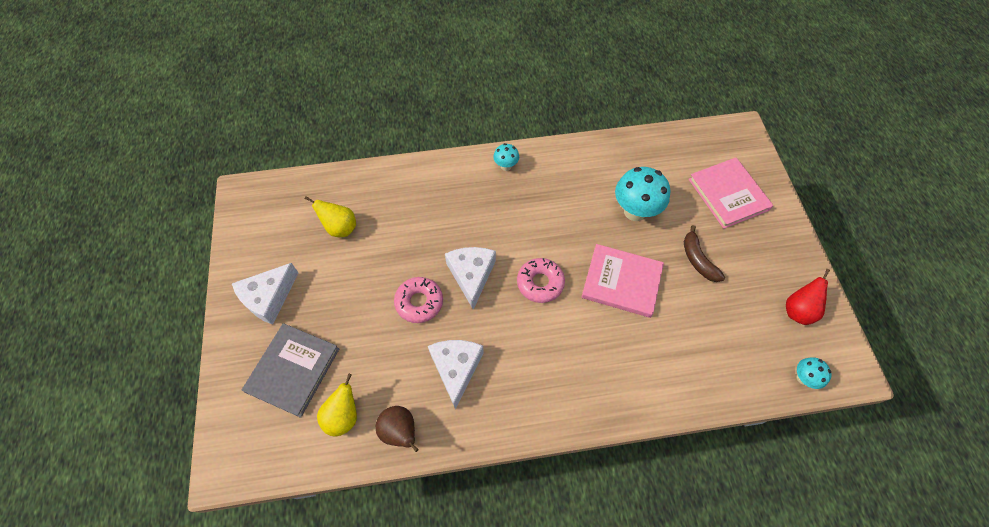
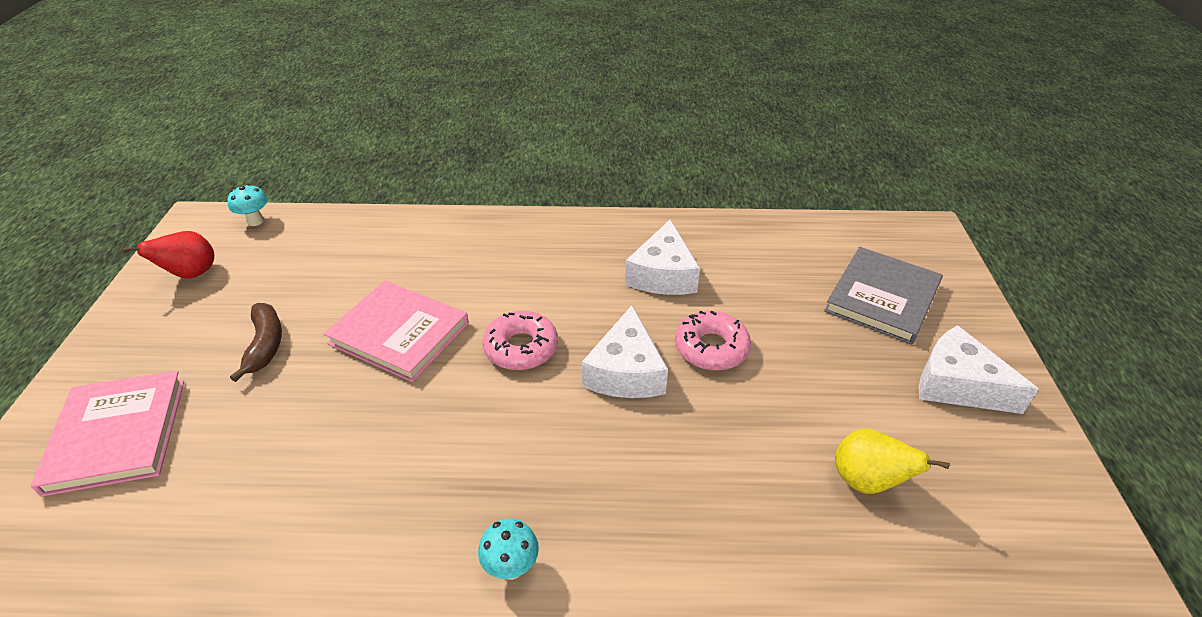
camera: 170 degrees left, 20 degrees down
(269, 298) = (957, 385): white cheese -> white cheese turned 105 degrees counterclockwise
(343, 416) = (803, 252): yellow pear -> none
(400, 431) = (733, 234): brown pear -> none
(634, 211) = (306, 430): turquoise mushroom -> none

